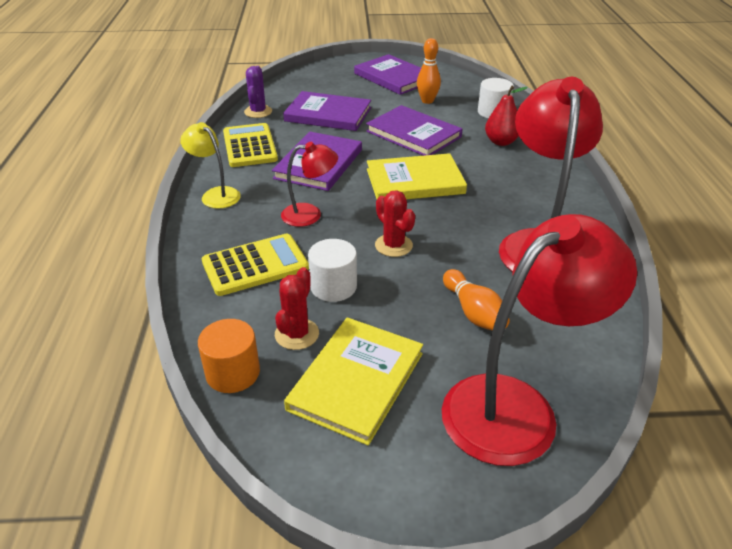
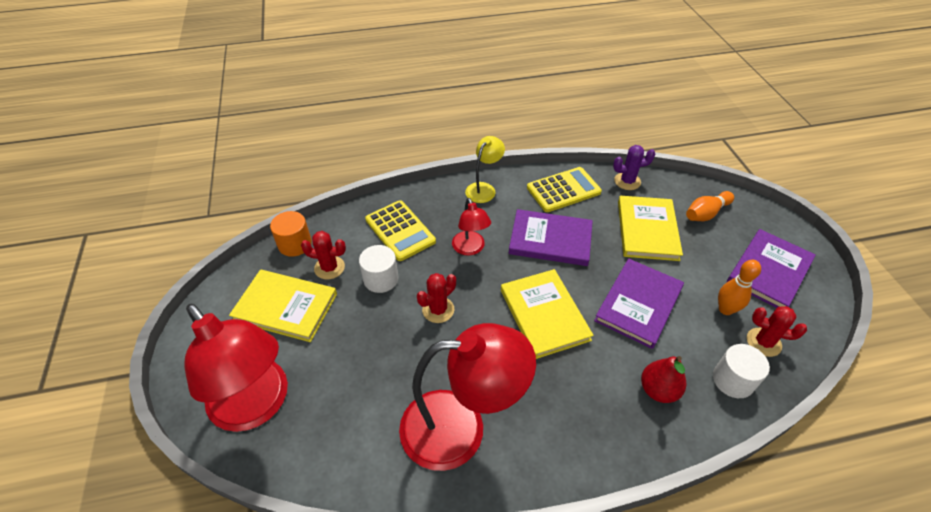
camera: 80 degrees right, 10 degrees up
(328, 114) = (647, 230): purple book -> yellow book
(461, 94) = (763, 342): none -> red cactus
(473, 312) = (357, 374): orange bowling pin -> orange bowling pin (706, 213)

